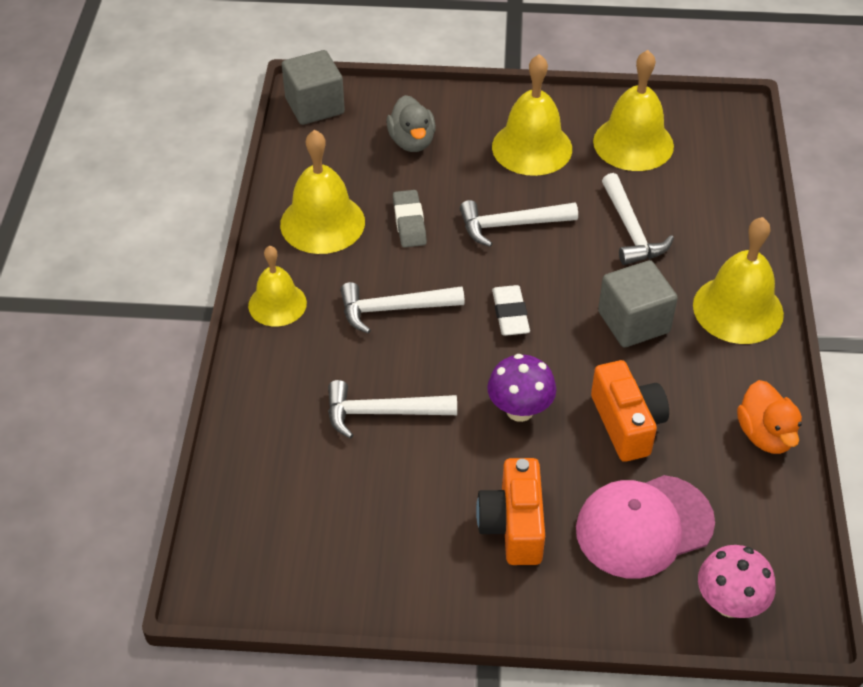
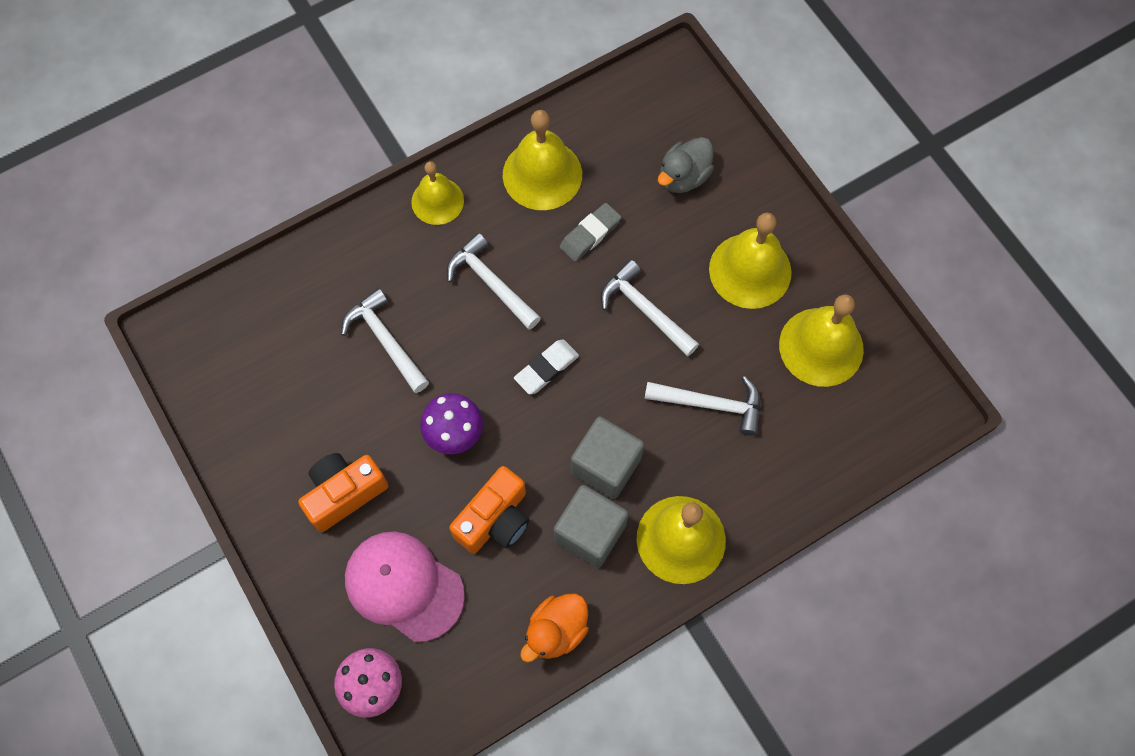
camera: 55 degrees right, 20 degrees up
(314, 106) = (667, 80): grey cube -> grey cube (590, 532)
(631, 230) = (711, 404): white hammer -> white hammer turned 120 degrees counterclockwise

